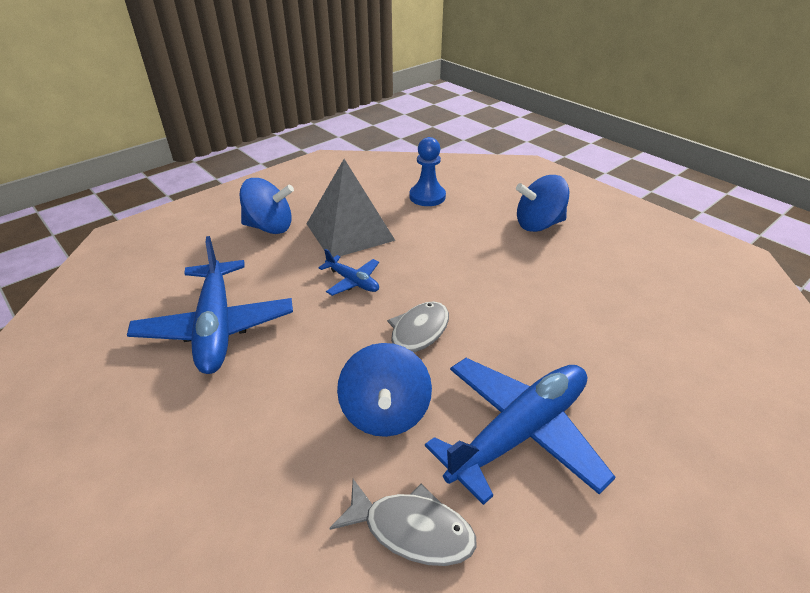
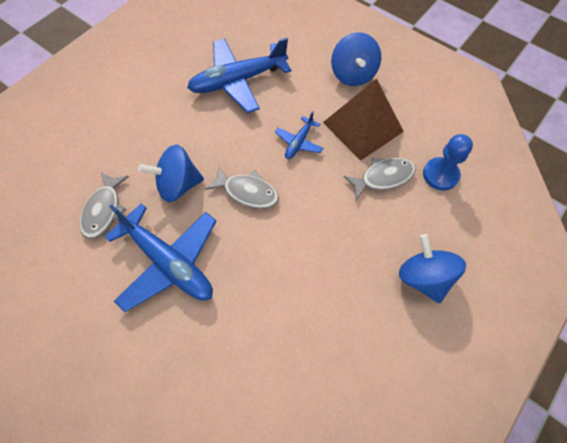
camera: 80 degrees right, 25 degrees up
(349, 231) = (363, 126): grey pyramid -> brown pyramid
(422, 229) = (383, 177): none -> grey fish

